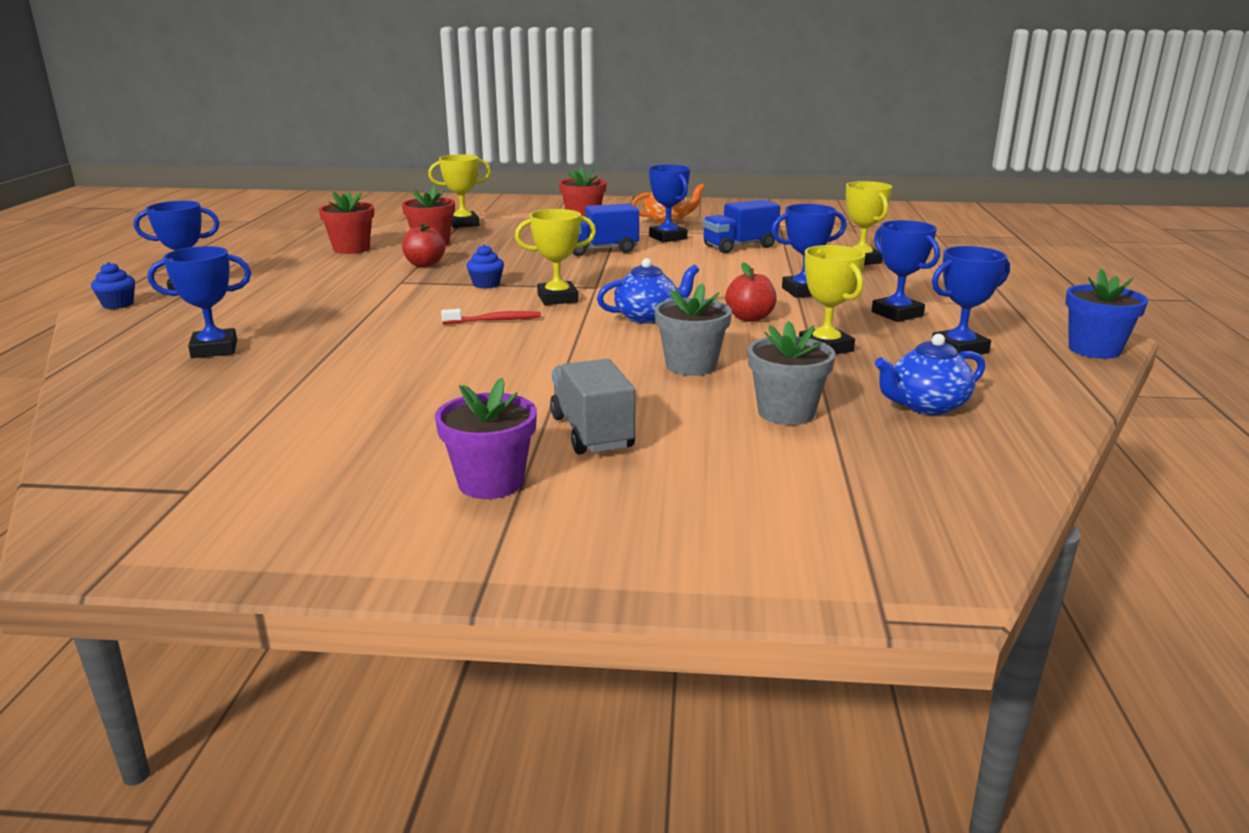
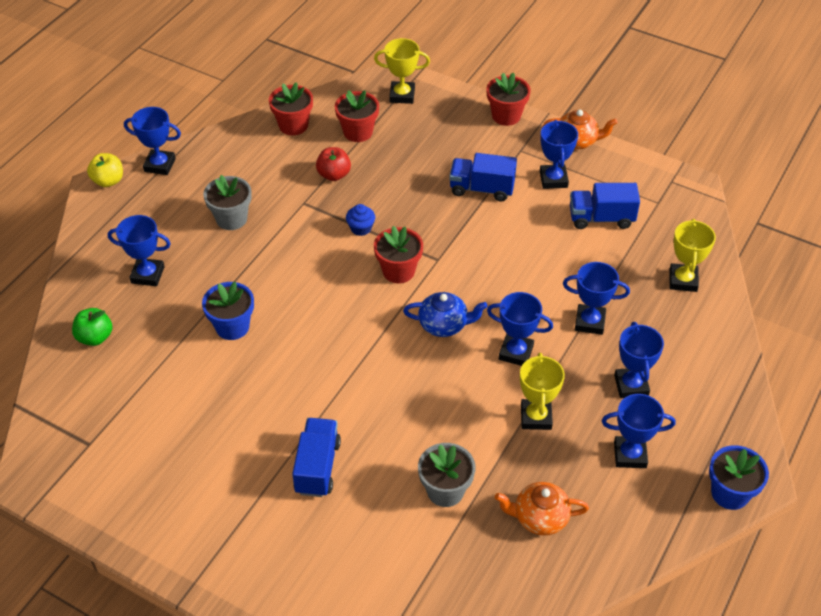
camera: 25 degrees right, 25 degrees up
(118, 304) = (108, 181): blue cupcake -> yellow apple
(152, 403) = (95, 337): none -> green apple
(370, 361) = (232, 327): none -> blue flower pot
(491, 482) = (237, 498): purple flower pot -> none
(495, 320) = (337, 293): red toothbrush -> none
(557, 298) = (398, 271): yellow trophy -> red flower pot
(591, 432) = (317, 467): grey truck -> blue truck
(691, 366) = (427, 408): grey flower pot -> grey flower pot (231, 219)
(750, 318) = (516, 352): red apple -> blue trophy
(926, 406) = (539, 518): blue teapot -> orange teapot

